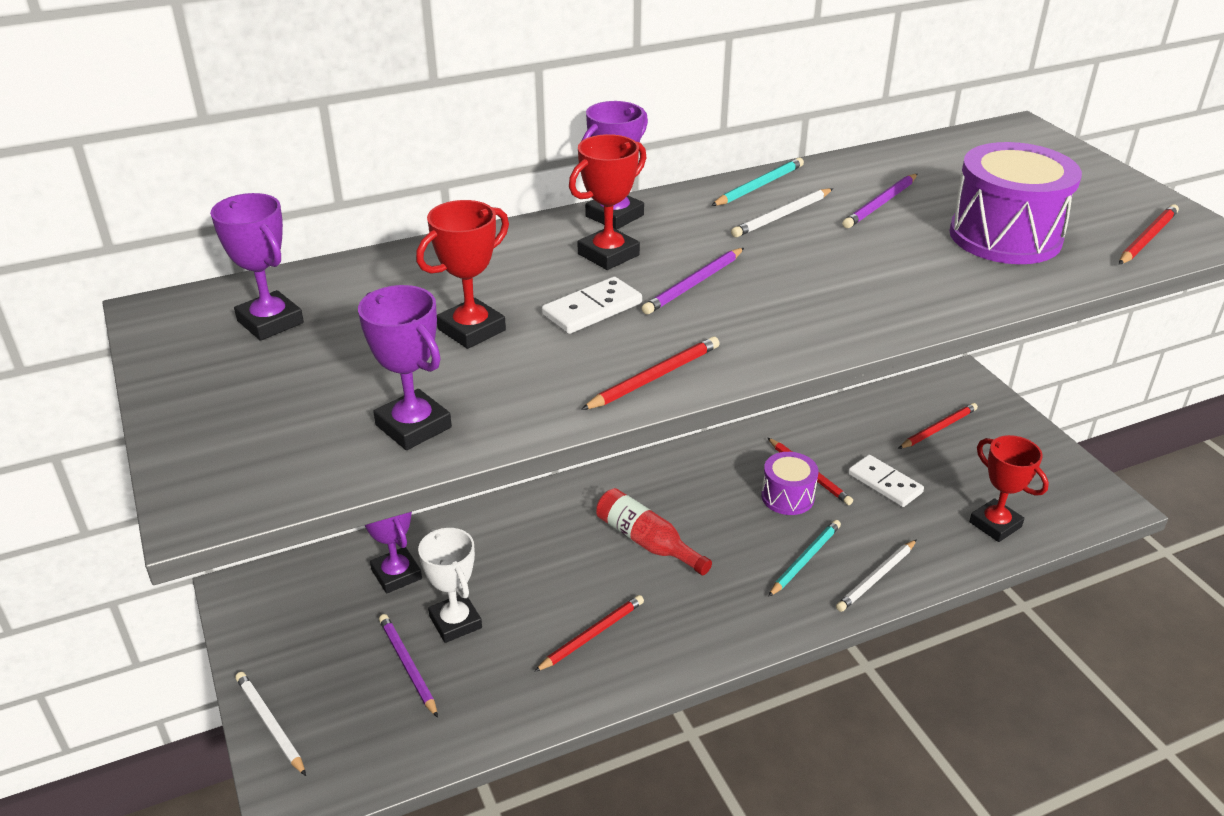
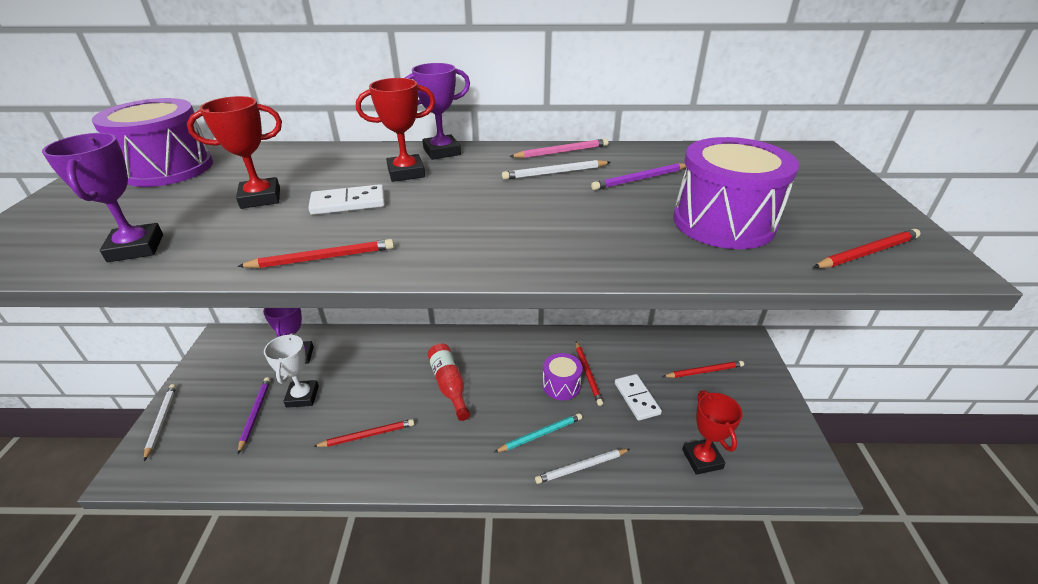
camera: 25 degrees right, 0 degrees up
(270, 322) = (168, 168): purple trophy -> purple drum
(694, 284) = (436, 202): purple pencil -> none
(759, 186) = (561, 152): turquoise pencil -> pink pencil

